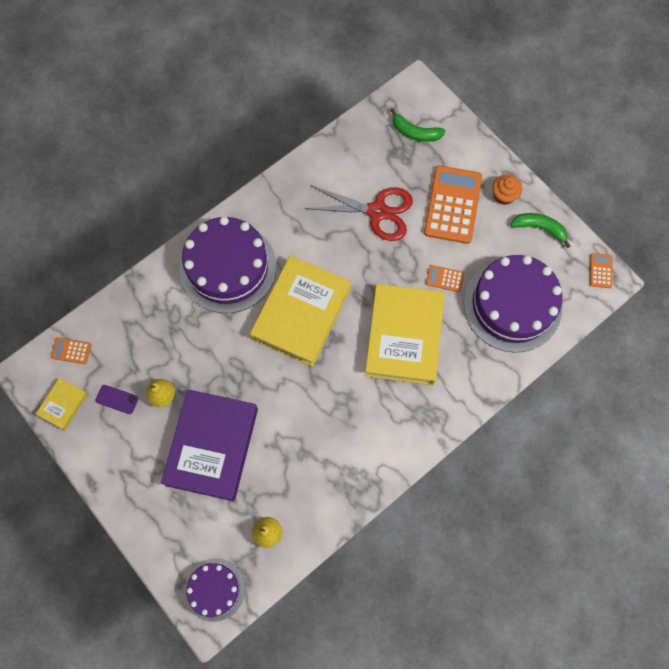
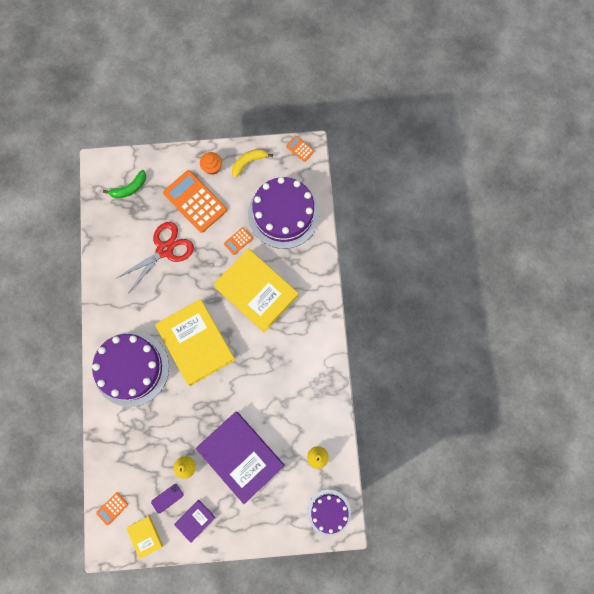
camera: 55 degrees left, 5 degrees up
(112, 445) = (195, 520): none -> purple book
(539, 228) = (248, 162): green banana -> yellow banana

